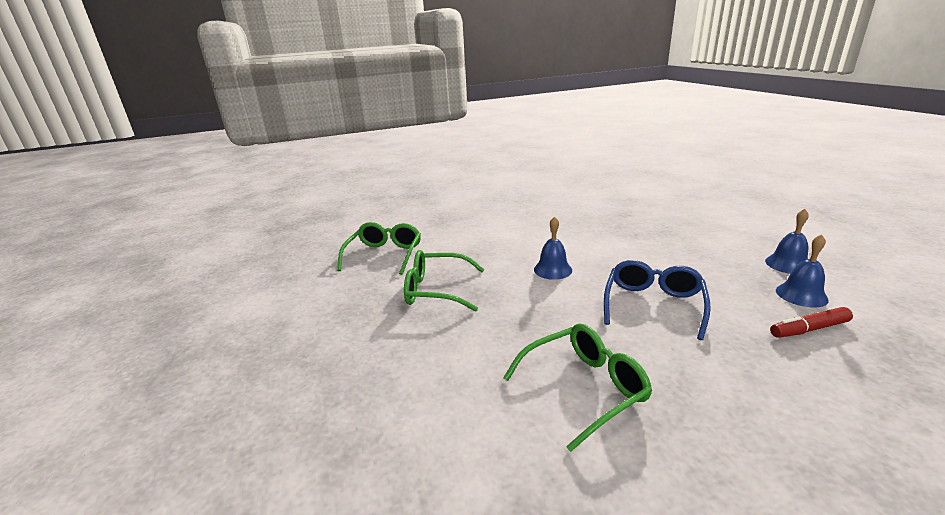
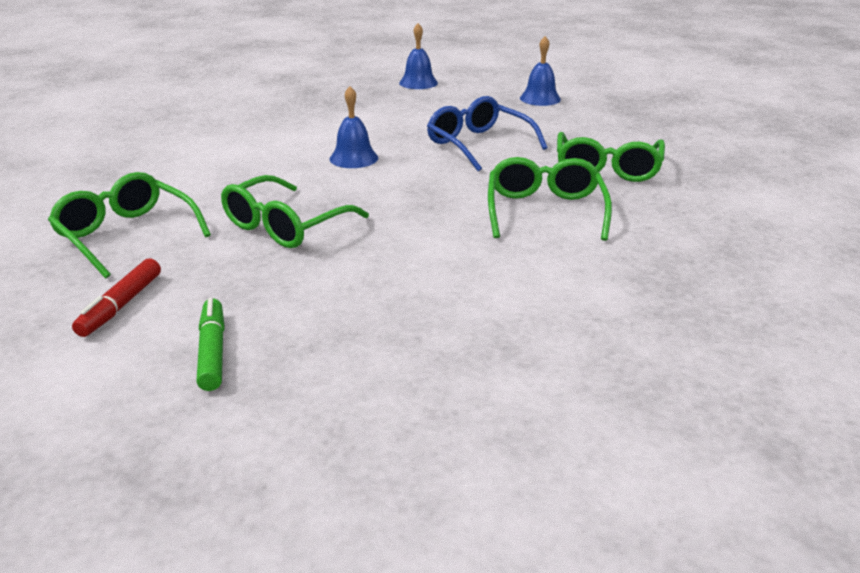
camera: 60 degrees left, 5 degrees up
(284, 333) = (212, 352): none -> green marker
(724, 394) = (607, 169): none -> green glasses
(788, 264) = (499, 83): blue bell -> blue bell (418, 83)
(809, 329) = (577, 115): red marker -> red marker (121, 305)

